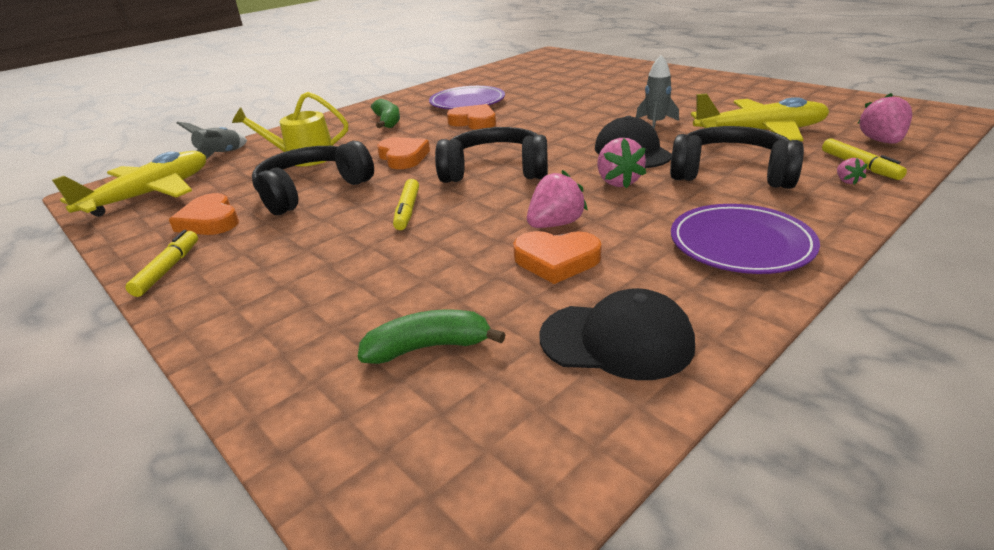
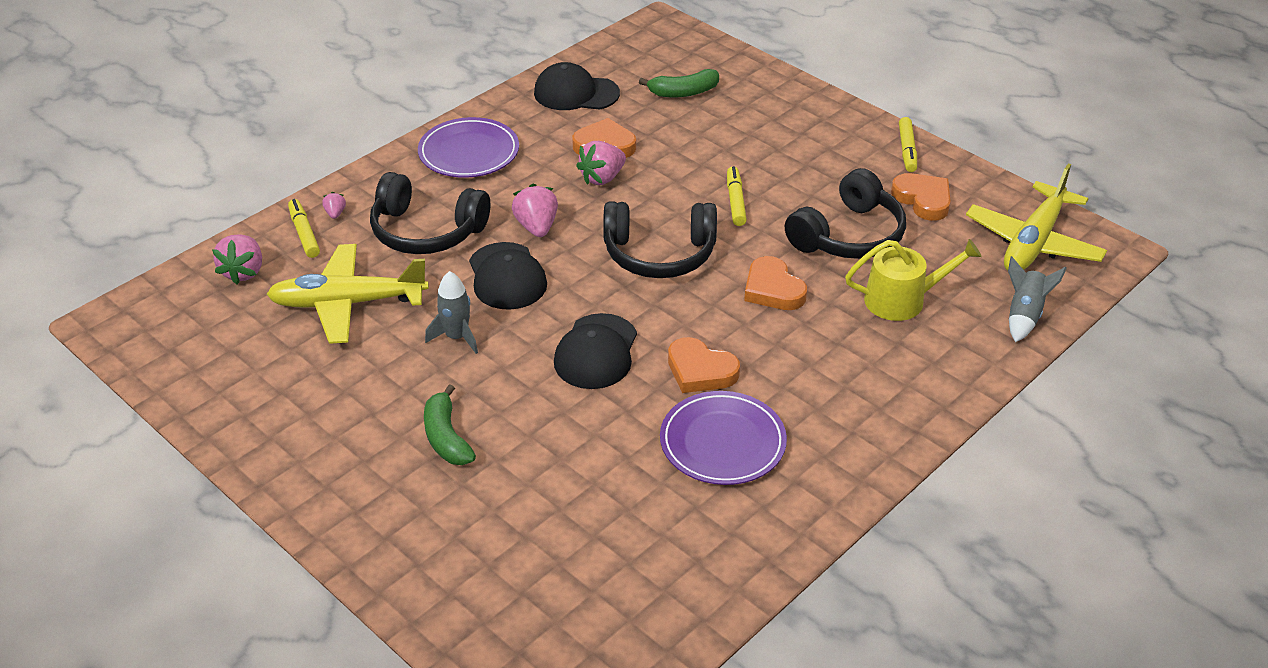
camera: 175 degrees right, 10 degrees up
(388, 121) = (833, 388): green banana -> green banana (446, 437)
(547, 124) = (596, 352): none -> black cap

